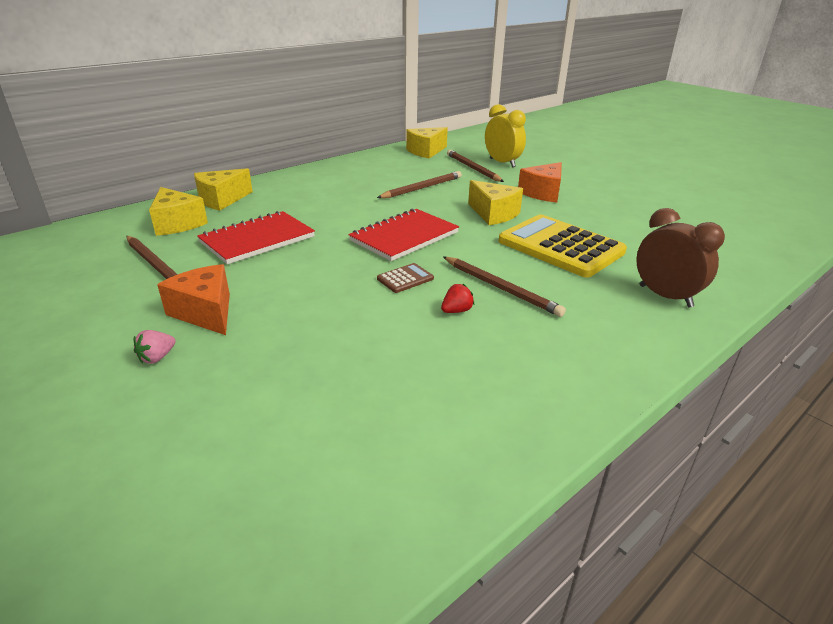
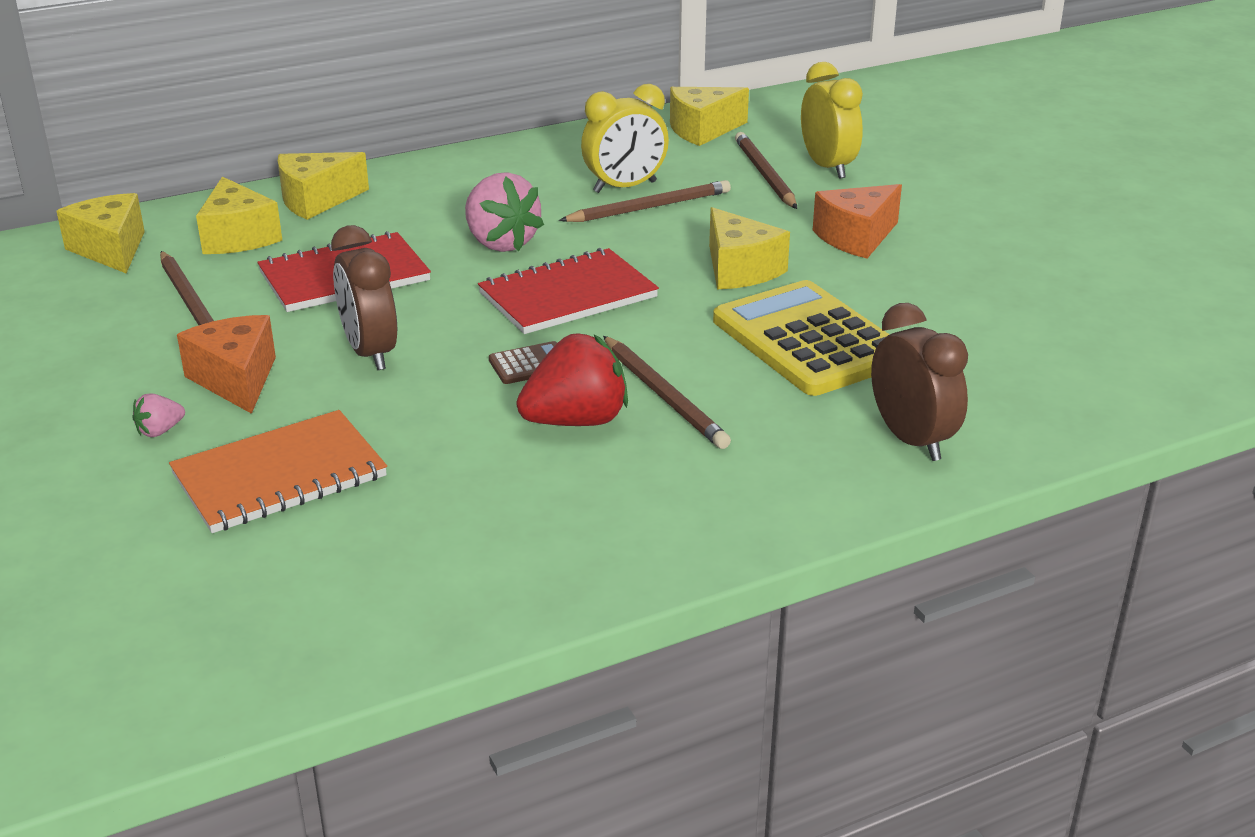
camera: 15 degrees right, 0 degrees up
(89, 238) = (111, 249): none -> yellow cheese
(265, 379) = (279, 476): none -> orange notebook
(295, 283) = (370, 353): none -> brown clock
(347, 212) = (500, 243): none -> pink strawberry
(402, 179) = (625, 187): none -> yellow clock
(456, 311) = (576, 421): red strawberry -> red strawberry, size x2.18

